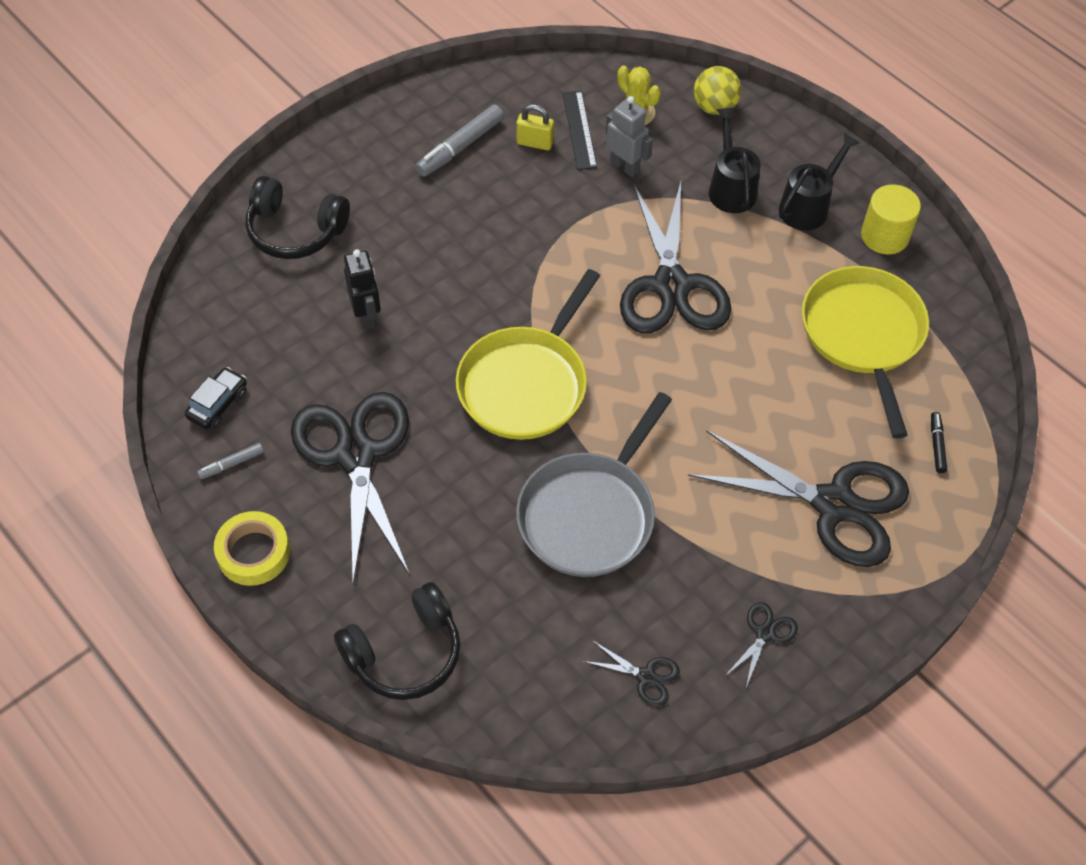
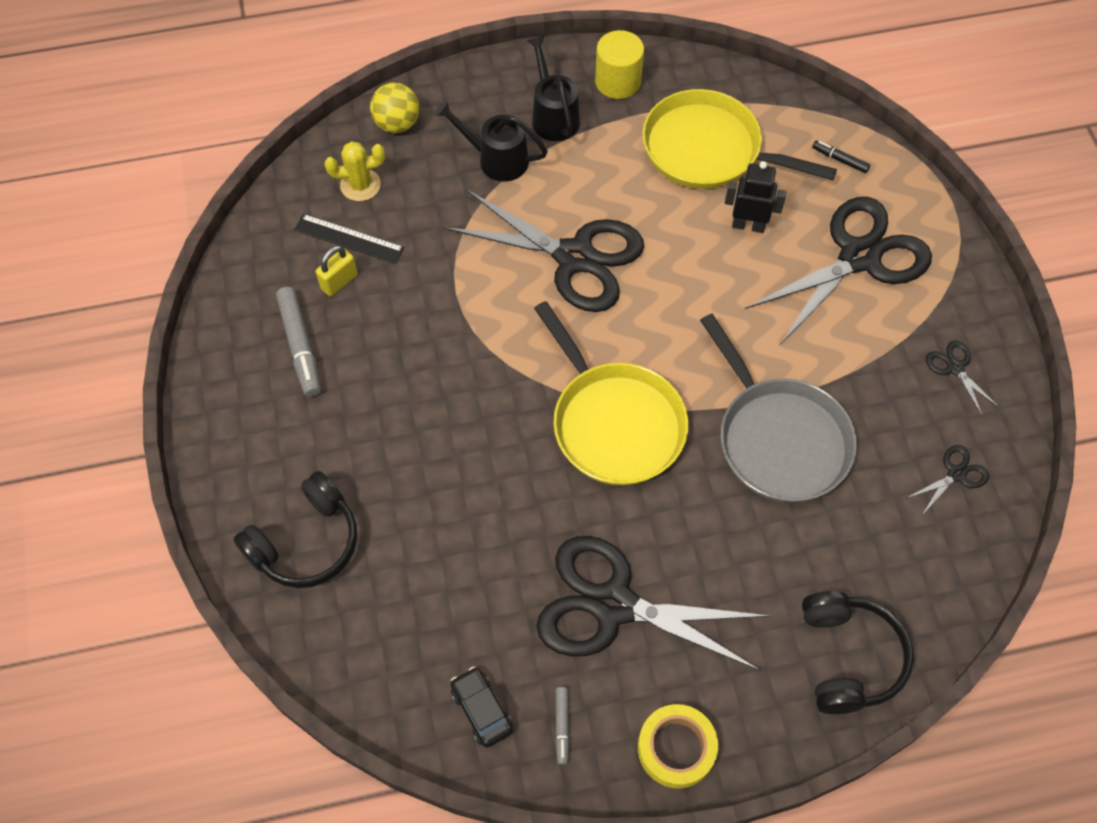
camera: 60 degrees left, 5 degrees up
(367, 316) = (455, 523): black robot -> black robot (748, 225)
(625, 166) = (417, 225): grey robot -> none

